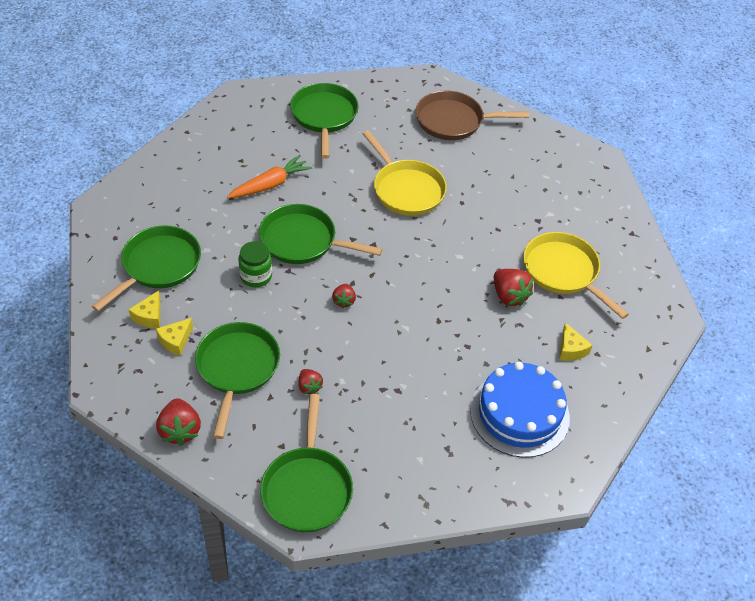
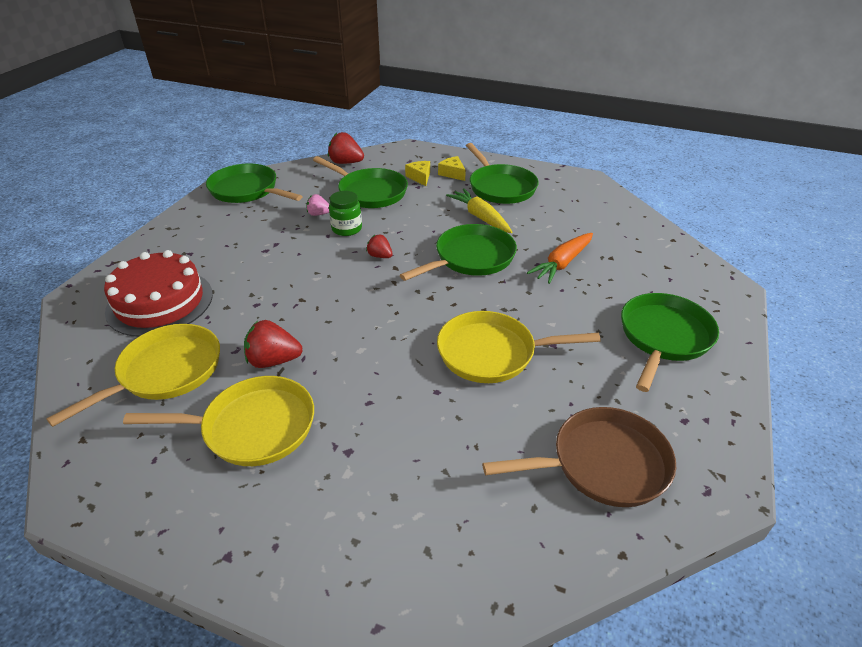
camera: 125 degrees right, 10 degrees down
(230, 259) = (480, 217): none -> yellow carrot
(256, 276) = (450, 223): green jar -> green jar (347, 229)
(270, 185) = (562, 263): orange carrot -> orange carrot turned 45 degrees clockwise
(309, 387) = (319, 214): red strawberry -> pink strawberry
(324, 116) = (663, 337): green pan -> green pan turned 90 degrees counterclockwise
(453, 121) = (603, 464): brown pan -> brown pan turned 45 degrees clockwise
(519, 413) = (160, 302): blue cake -> red cake
(570, 349) = (165, 372): yellow cheese -> yellow pan

